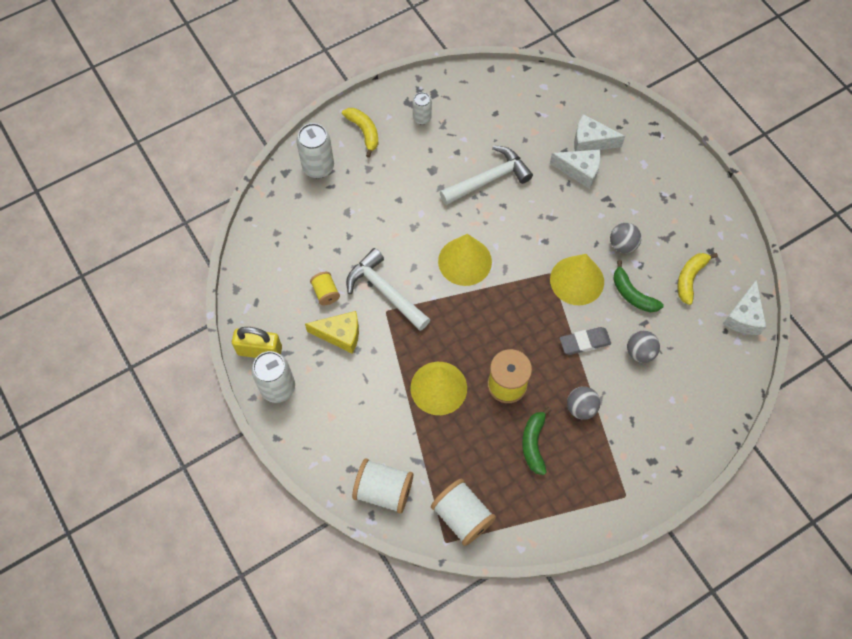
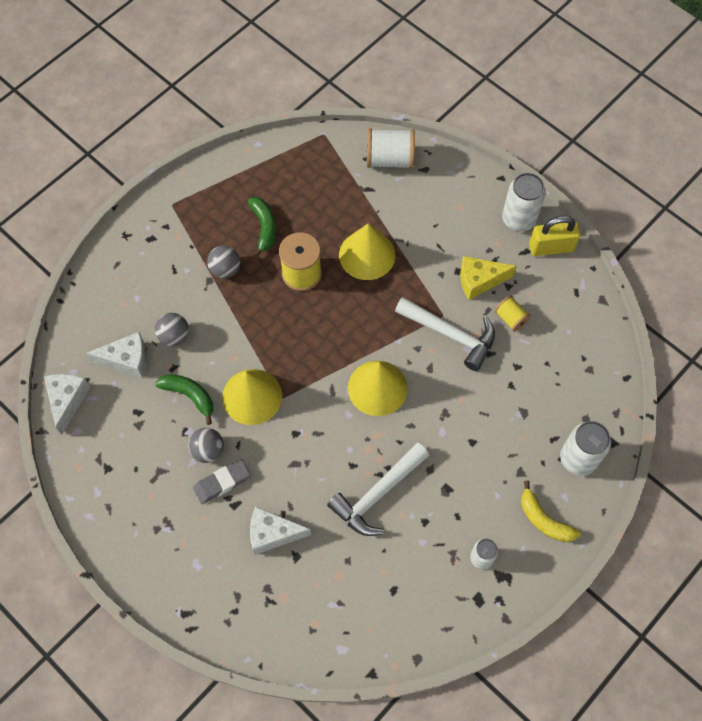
camera: 165 degrees right, 0 degrees up
(462, 516) = (314, 156): white spool -> none
(584, 342) = (232, 332): grey eraser -> grey eraser (222, 482)
(591, 141) = (266, 579): white cheese -> white cheese (127, 359)
(690, 278) = (128, 429): yellow banana -> none

